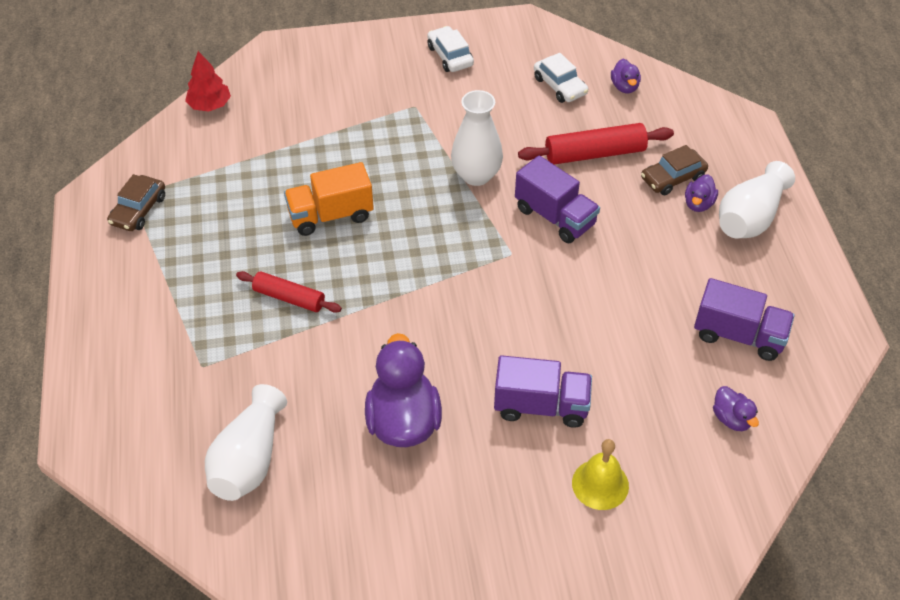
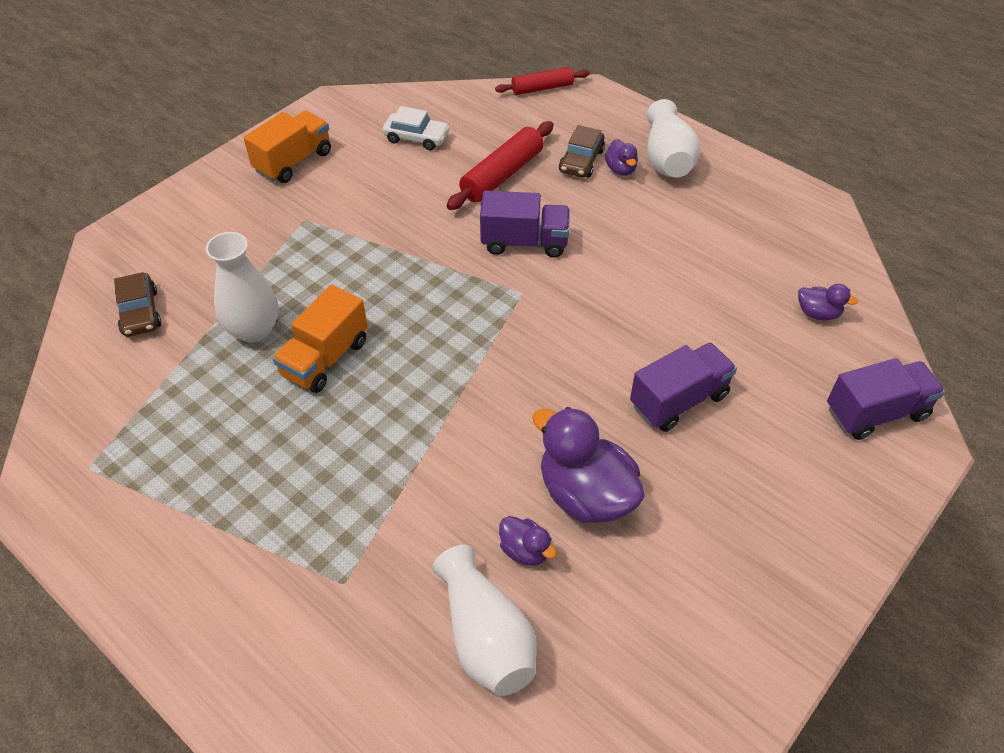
camera: 40 degrees left, 0 degrees up
(138, 210) = (111, 477): brown car -> brown car (140, 312)
(210, 105) = (89, 330): red tree -> none
(289, 298) = (364, 458): red rolling pin -> red rolling pin (542, 88)
(450, 56) = (293, 161): white car -> orange truck
(476, 175) = (423, 247): white vase -> white vase (254, 330)
(600, 484) = (788, 430): yellow bell -> none
(624, 87) = (470, 112): purple duck -> purple duck (525, 550)
(739, 335) = (754, 248): purple truck -> purple truck (876, 412)

